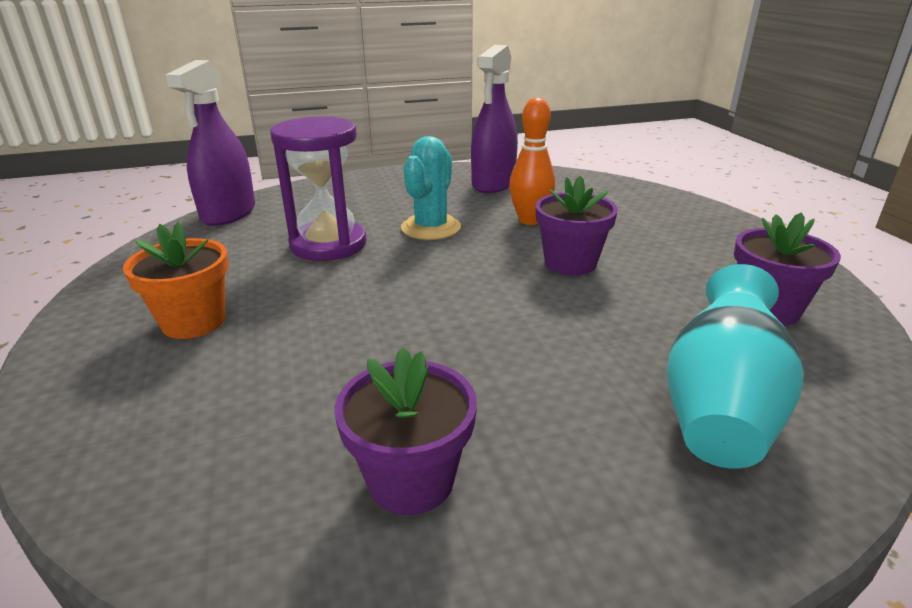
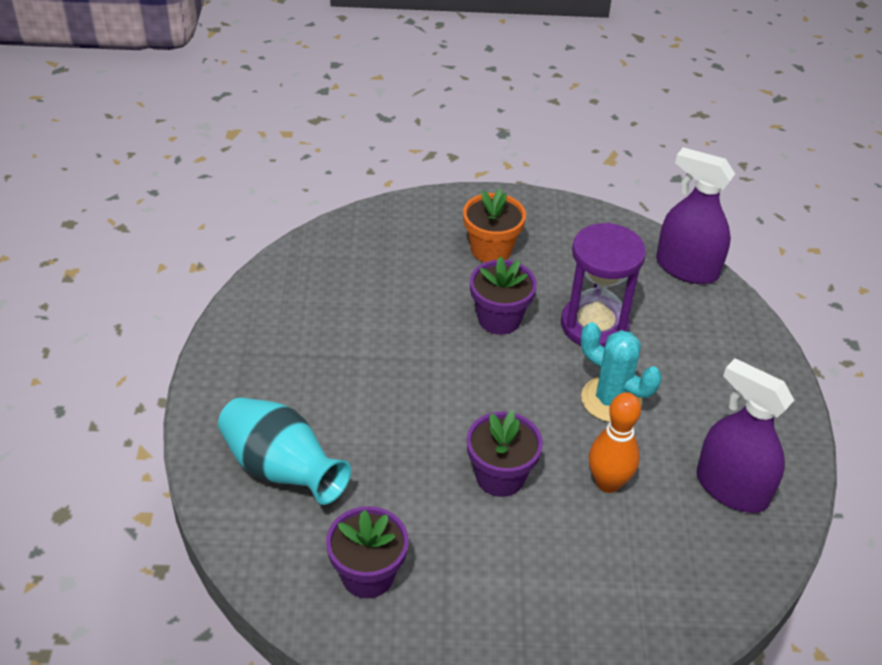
camera: 105 degrees right, 15 degrees up
(411, 480) = (301, 322): purple flower pot -> purple flower pot (499, 319)

